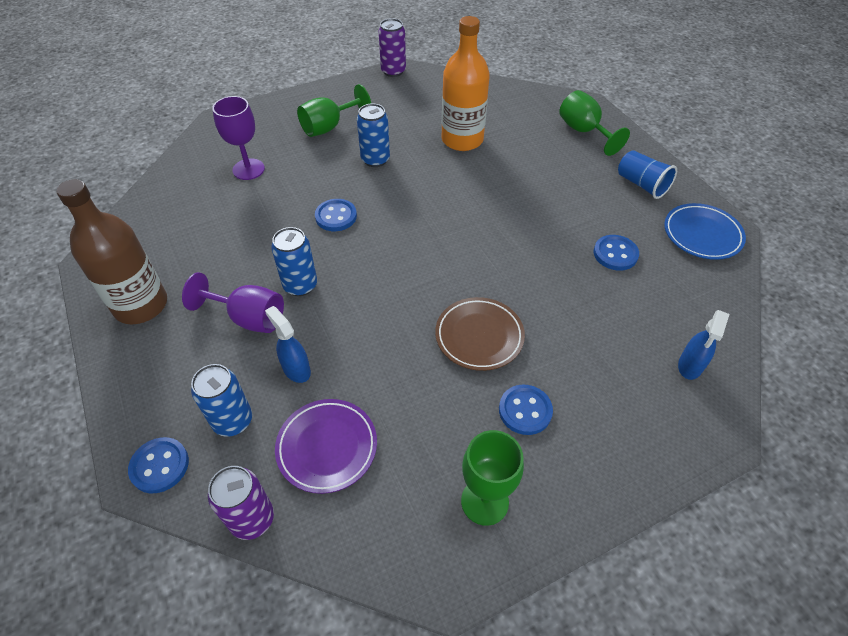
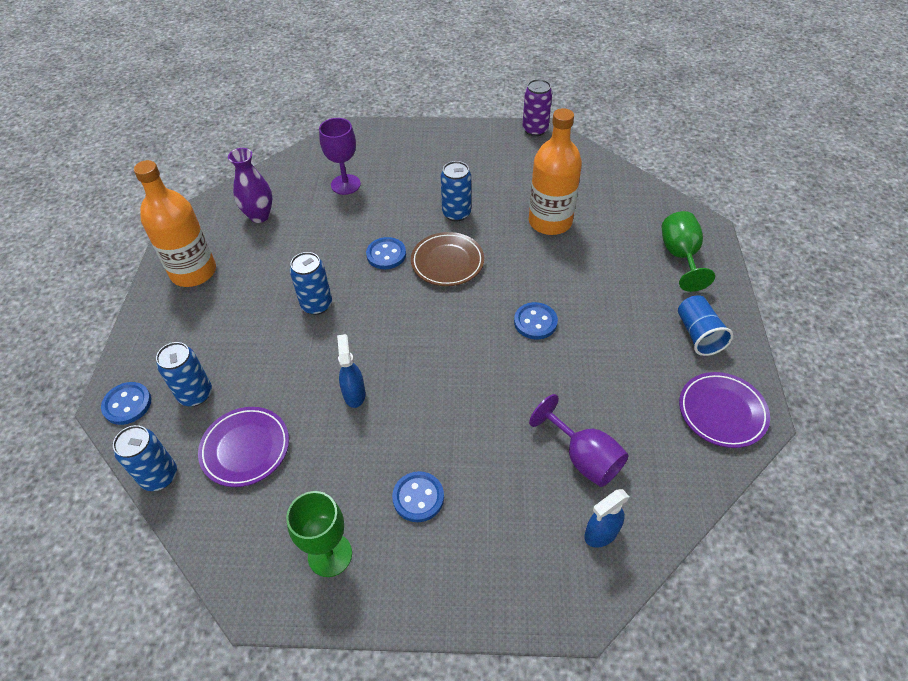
camera: 30 degrees right, 0 degrees up
(141, 305) = (193, 272): brown bottle -> orange bottle
(177, 227) = (259, 216): none -> purple vase
(248, 318) = (260, 316): purple goblet -> purple goblet (584, 458)
(252, 519) = (159, 476): purple can -> blue can
(296, 369) = (266, 374): blue spray bottle -> blue spray bottle (354, 394)
(329, 127) = (438, 167): green goblet -> none
(479, 336) = (428, 414): brown plate -> brown plate (447, 262)
(615, 254) = (613, 393): blue button -> blue button (535, 322)
(702, 235) = (722, 412): blue plate -> purple plate

